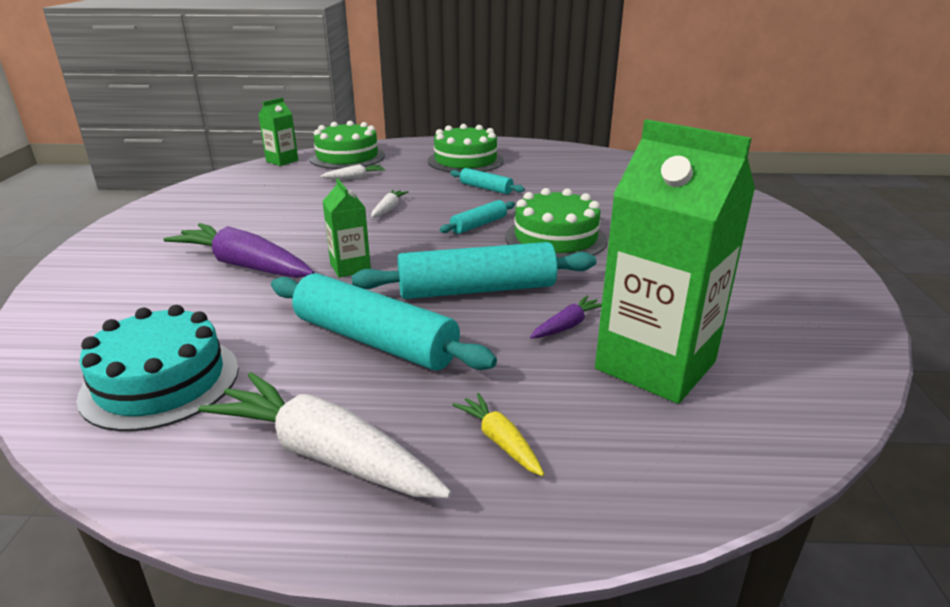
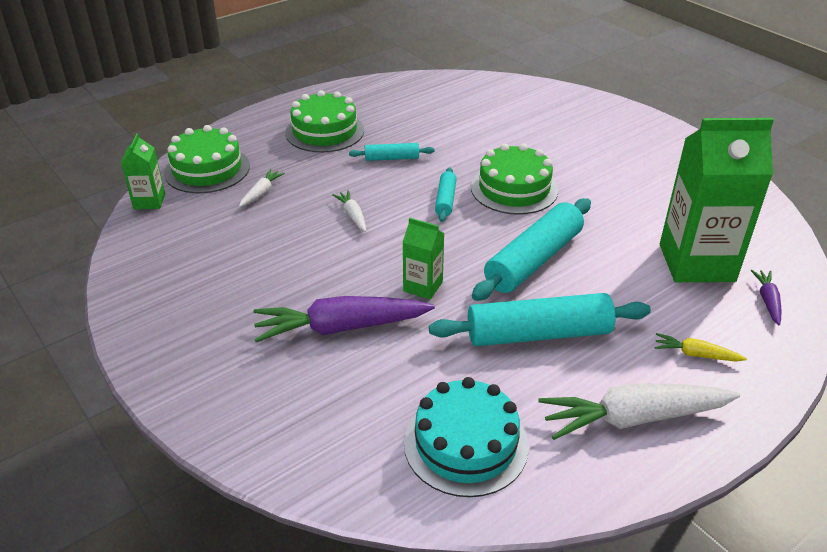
camera: 40 degrees left, 10 degrees up
(567, 325) = (621, 260): purple carrot -> purple carrot (767, 301)

